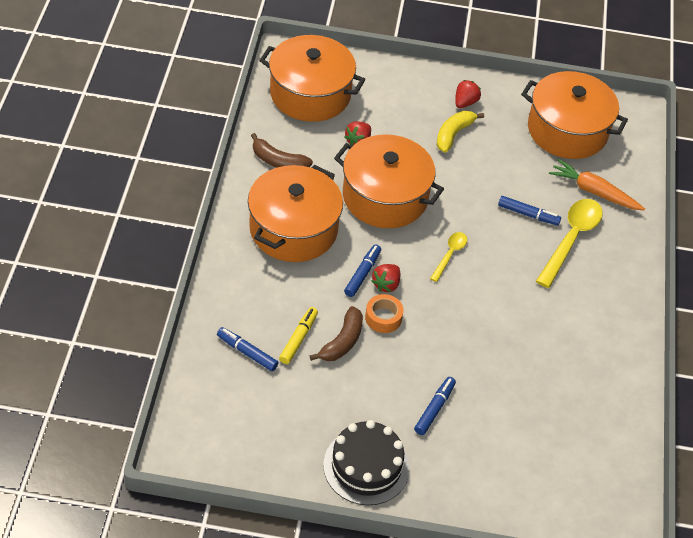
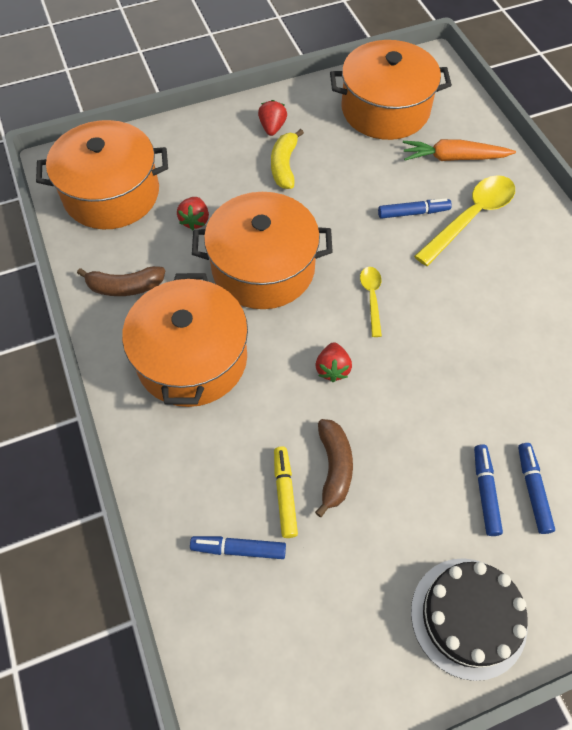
camera: 25 degrees left, 10 degrees up
(362, 274) = (300, 370): blue marker -> blue marker (532, 490)
(383, 318) = (356, 411): orange tape -> none
(571, 239) = (470, 217): yellow spoon -> yellow spoon turned 45 degrees clockwise

